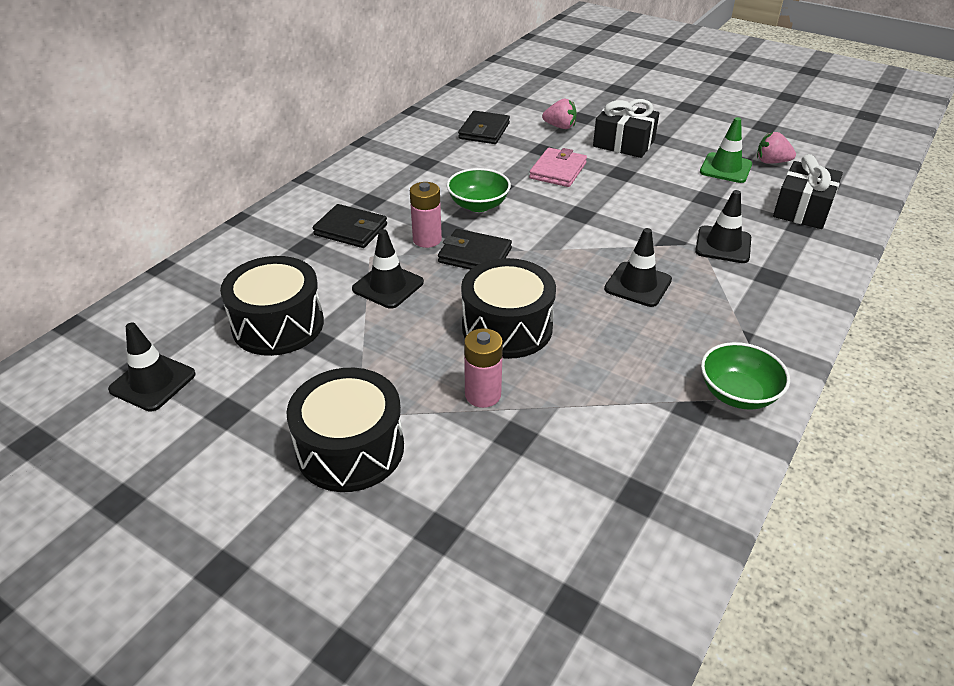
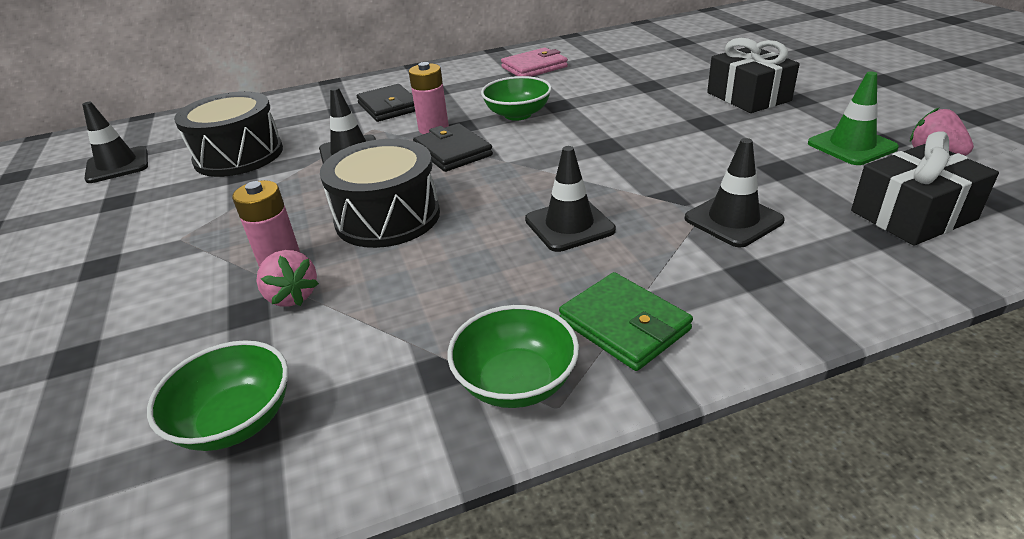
camera: 40 degrees right, 5 degrees down
(350, 449) = (134, 260): black drum -> none
(484, 131) = (612, 60): black wallet -> none
(558, 171) = (637, 105): pink wallet -> pink wallet (534, 67)
(560, 127) = (695, 70): pink strawberry -> pink strawberry (292, 296)
(622, 498) = (235, 420): none -> green bowl
(748, 336) = (624, 325): none -> green wallet

